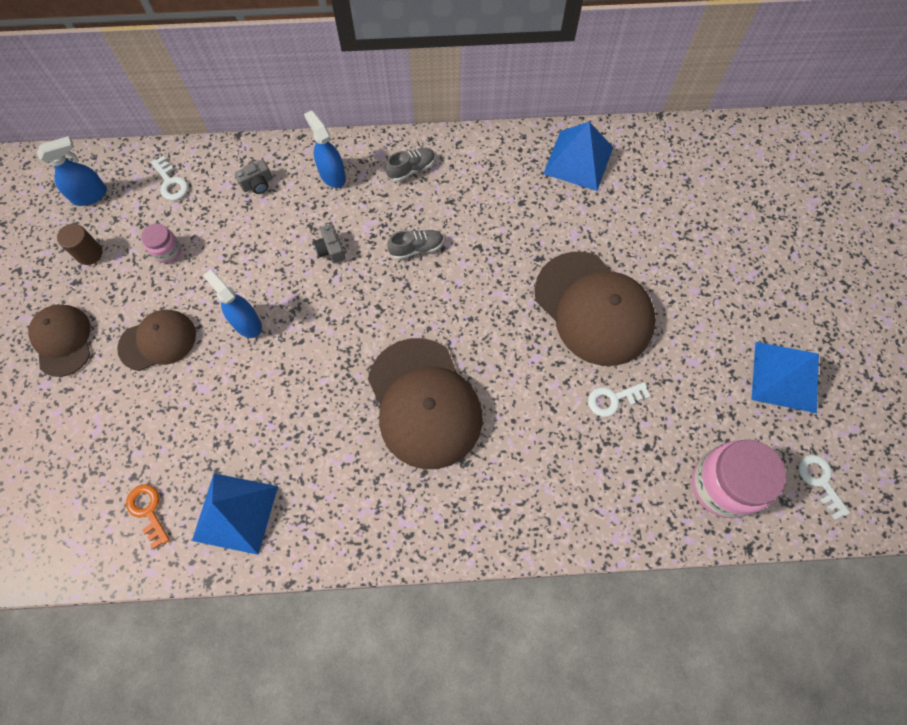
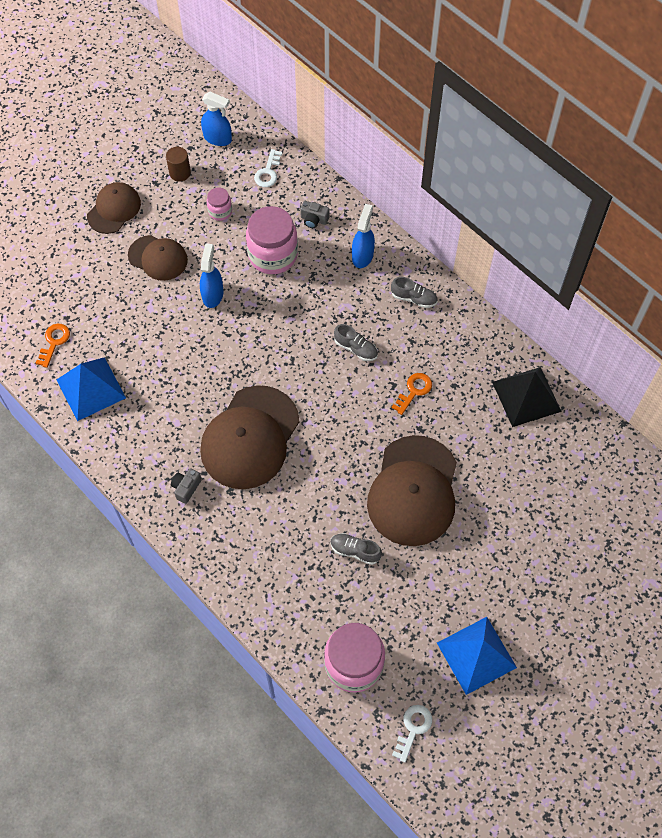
camera: 50 degrees right, 5 degrees down
(258, 243) = (273, 255): none -> pink jar
(331, 250) = (307, 300): grey camera -> grey camera (186, 488)
(499, 236) = (414, 391): none -> orange key
(578, 160) = (526, 396): blue pyramid -> black pyramid
(613, 399) = (355, 551): white key -> grey shoe

